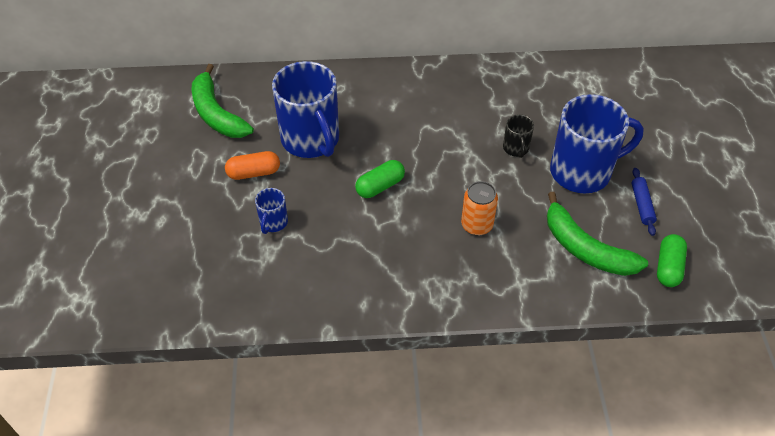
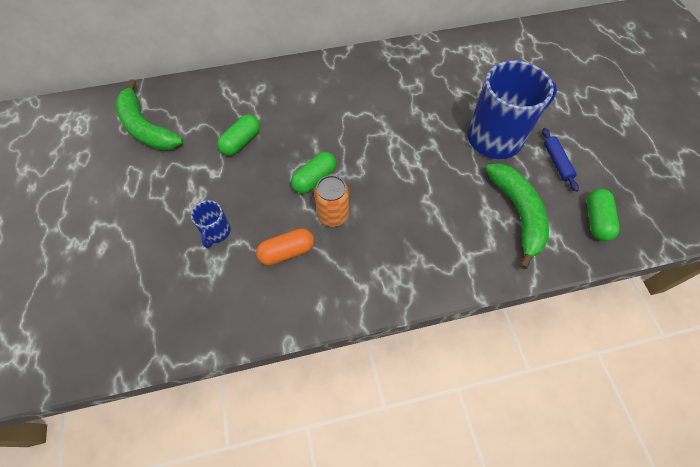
camera: 10 degrees left, 10 degrees up
(254, 173) = (190, 182): orange capsule -> orange capsule (287, 251)
(311, 140) = (241, 142): blue mug -> green capsule
(477, 225) = (413, 204): orange can -> orange can (333, 215)
(516, 148) = (432, 124): black mug -> none
(585, 249) = (517, 213): green banana -> green banana turned 135 degrees counterclockwise

